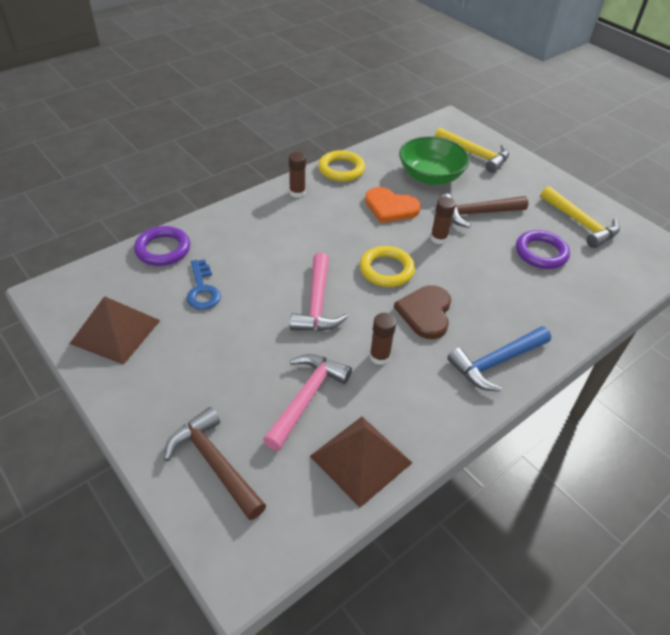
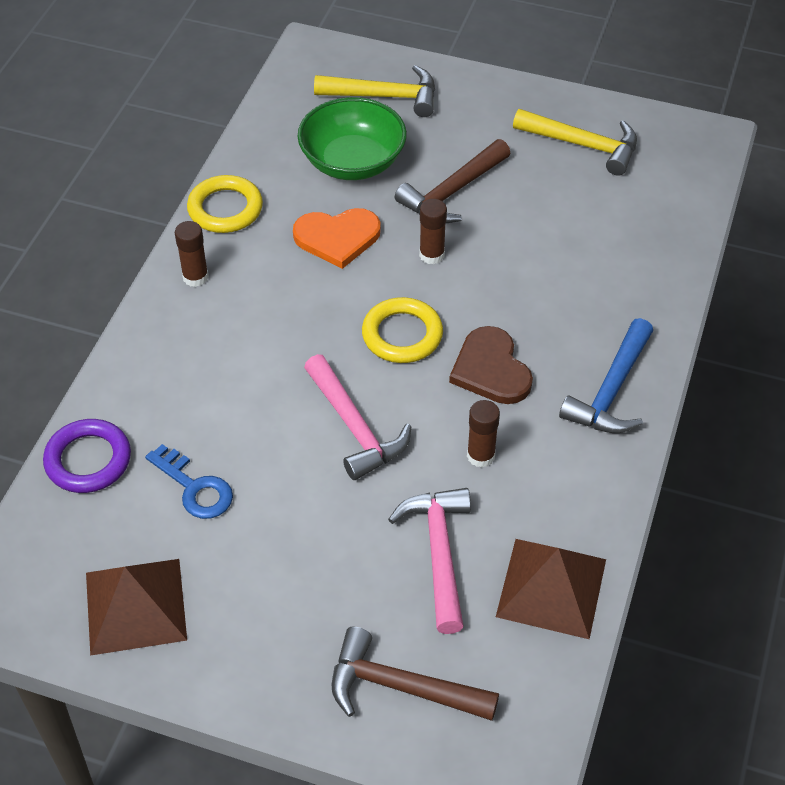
camera: 30 degrees left, 5 degrees up
(541, 253) = (565, 213): purple ring -> none

